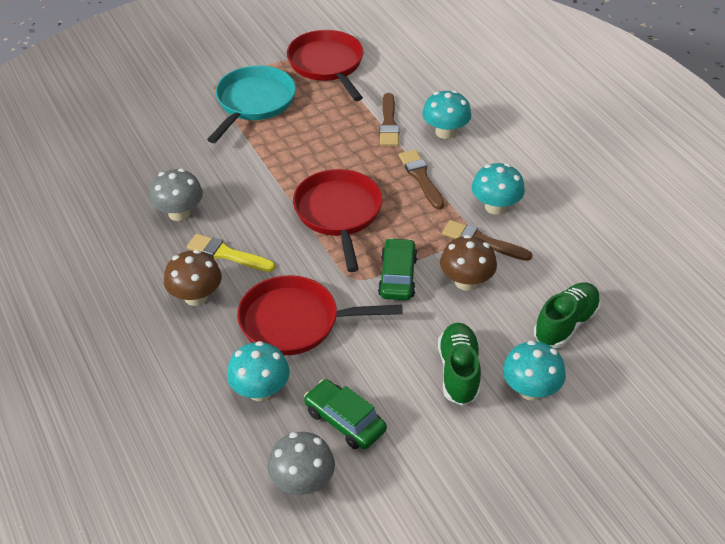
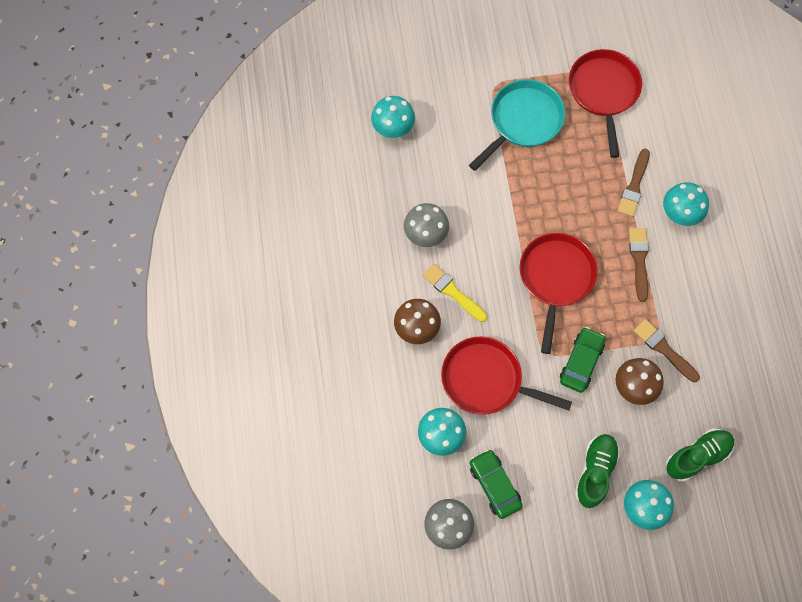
camera: 20 degrees right, 25 degrees up
(495, 207) = (690, 315): turquoise mushroom -> turquoise mushroom (393, 127)

